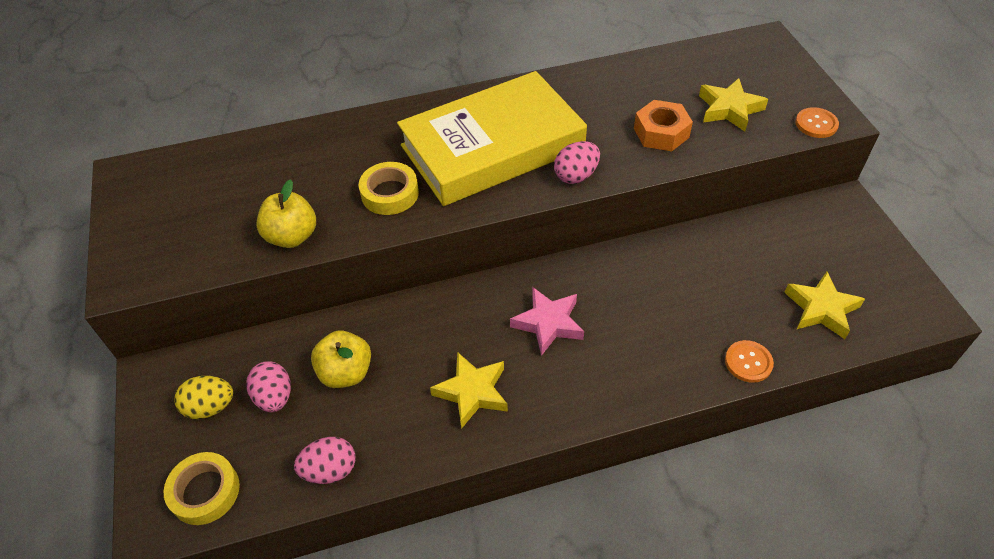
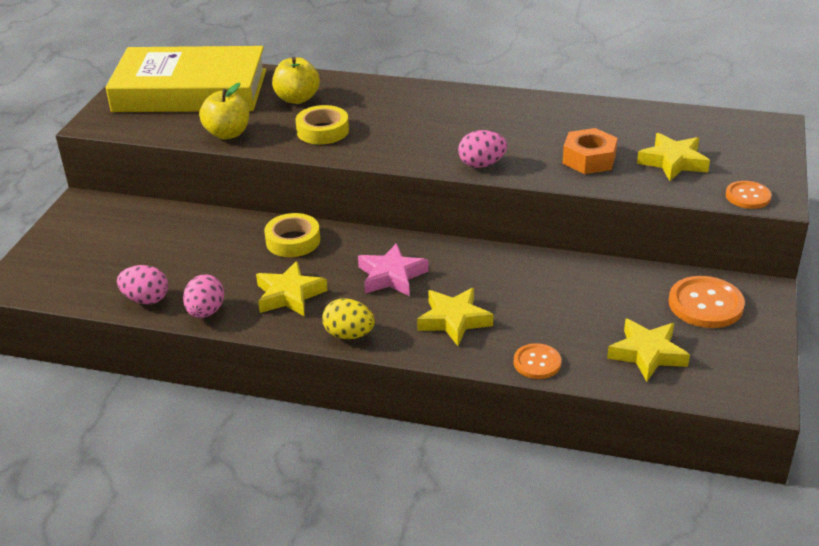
camera: 30 degrees right, 15 degrees down
(205, 491) = (56, 278): yellow tape -> yellow tape (293, 241)
(210, 407) = (102, 234): yellow egg -> yellow egg (349, 335)
(274, 397) = (148, 245): pink egg -> pink egg (206, 312)
(346, 373) = (210, 249): yellow apple -> yellow apple (297, 99)
(492, 147) = (432, 126): yellow book -> yellow book (190, 90)
(643, 349) = (454, 320): none -> yellow star
(819, 235) = (705, 304): none -> orange button

